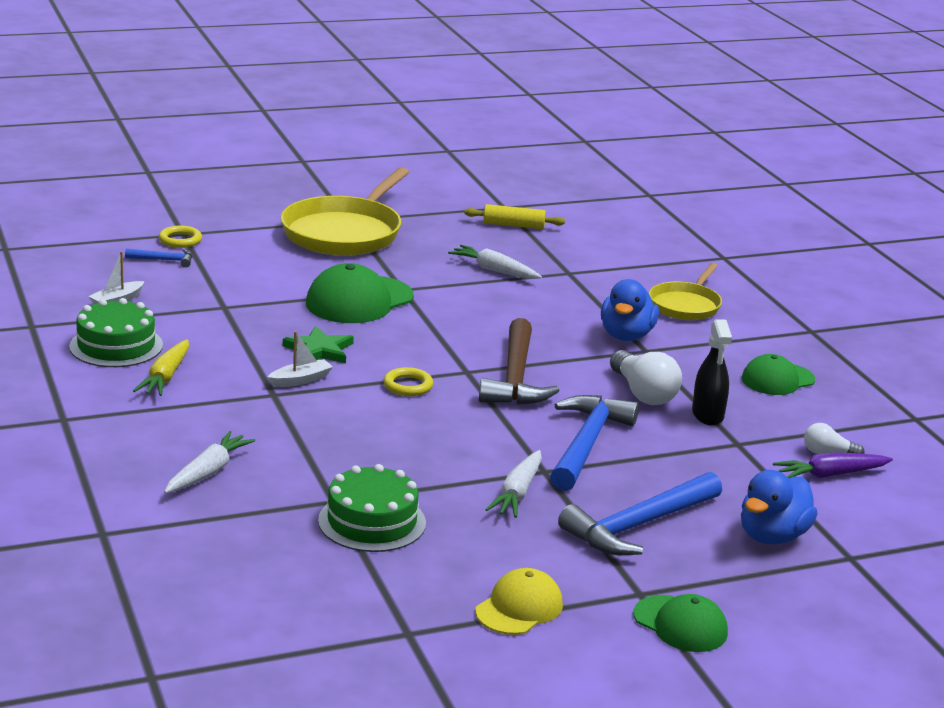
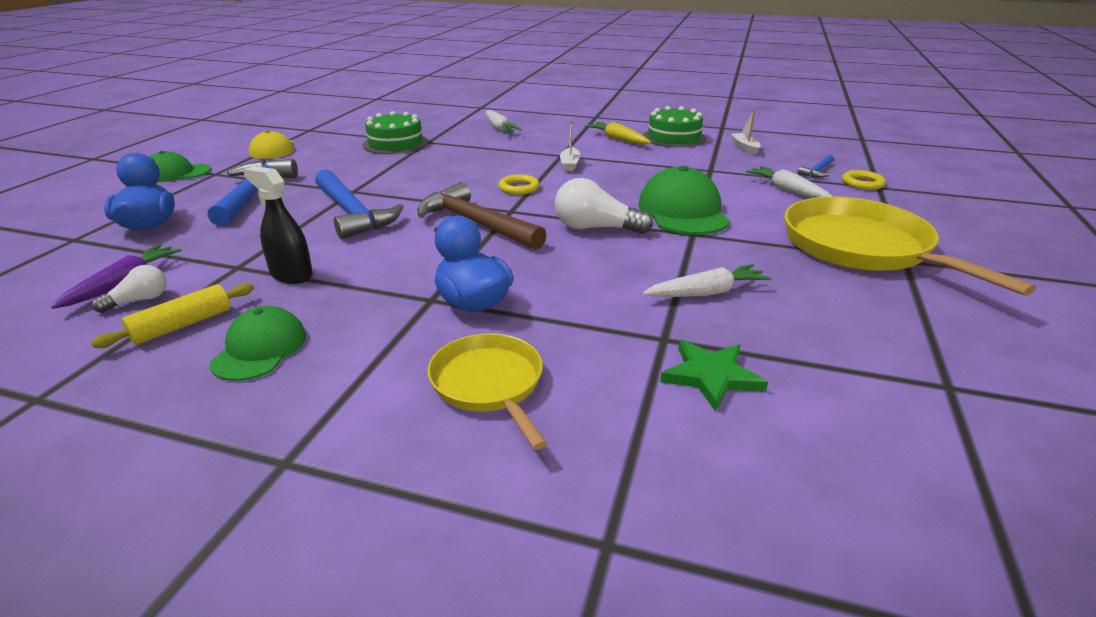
camera: 130 degrees right, 5 degrees up
(319, 350) = (607, 178): green star -> green star (711, 376)
(513, 225) = (860, 364): yellow rolling pin -> yellow rolling pin (182, 325)
(517, 493) = (349, 177): white carrot -> white carrot (788, 191)
(643, 393) = (369, 262): white light bulb -> white light bulb (595, 228)

